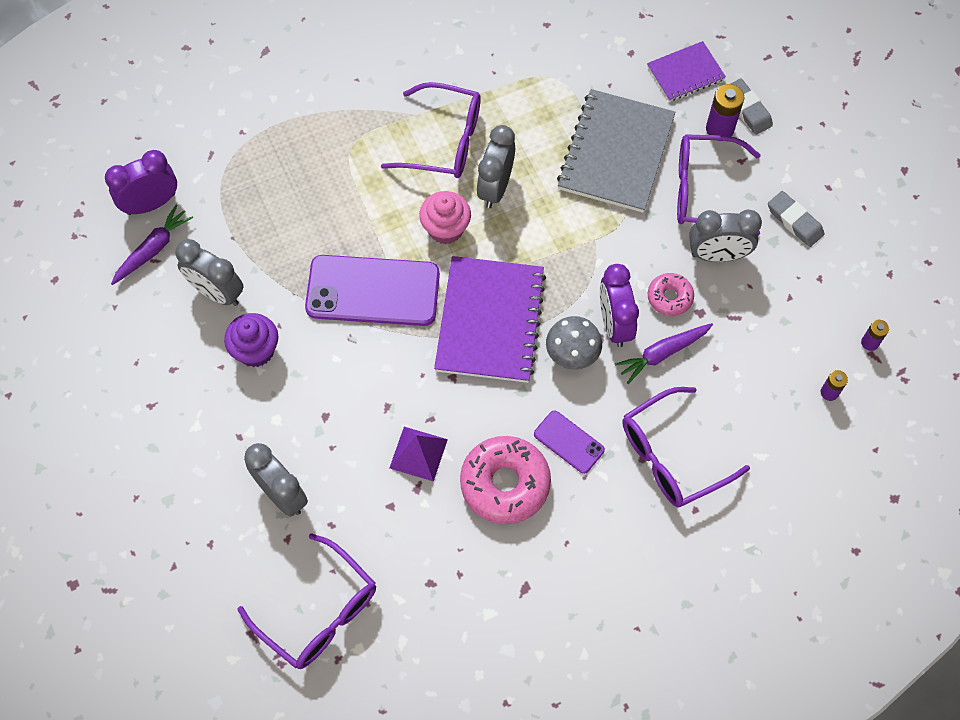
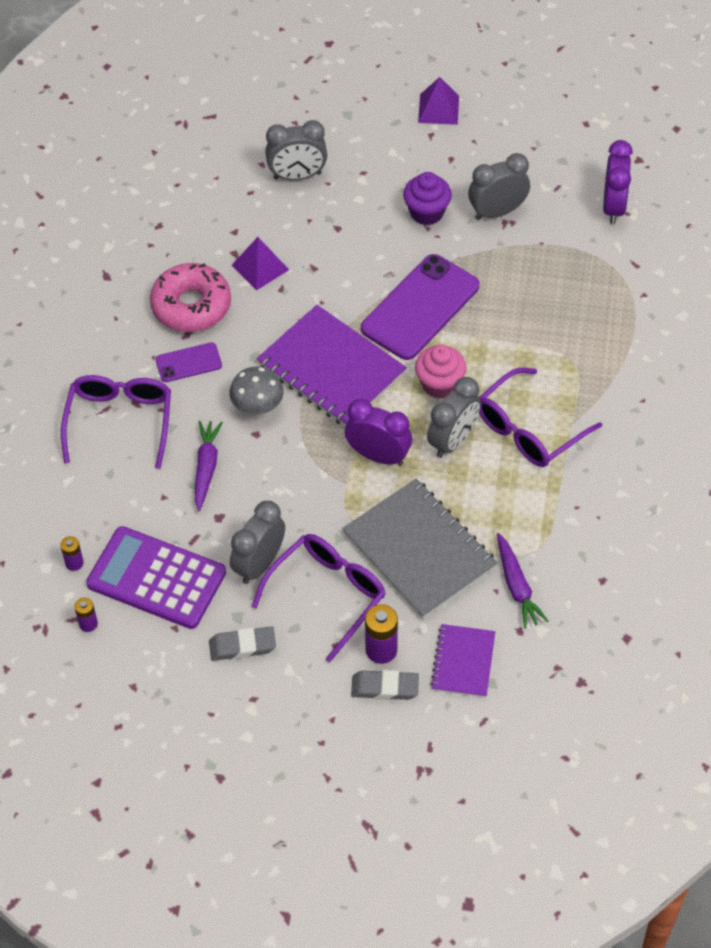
camera: 125 degrees right, 10 degrees down
(110, 418) = (438, 109): none -> purple pyramid
(153, 249) = (568, 190): purple carrot -> purple carrot (517, 586)
(318, 611) = (195, 156): purple glasses -> none
(495, 187) = (453, 440): grey clock -> grey clock turned 75 degrees clockwise
(614, 324) = (259, 450): purple clock -> purple clock (378, 456)
(669, 297) = (250, 504): pink donut -> none
(790, 320) = (156, 578): none -> purple calculator

